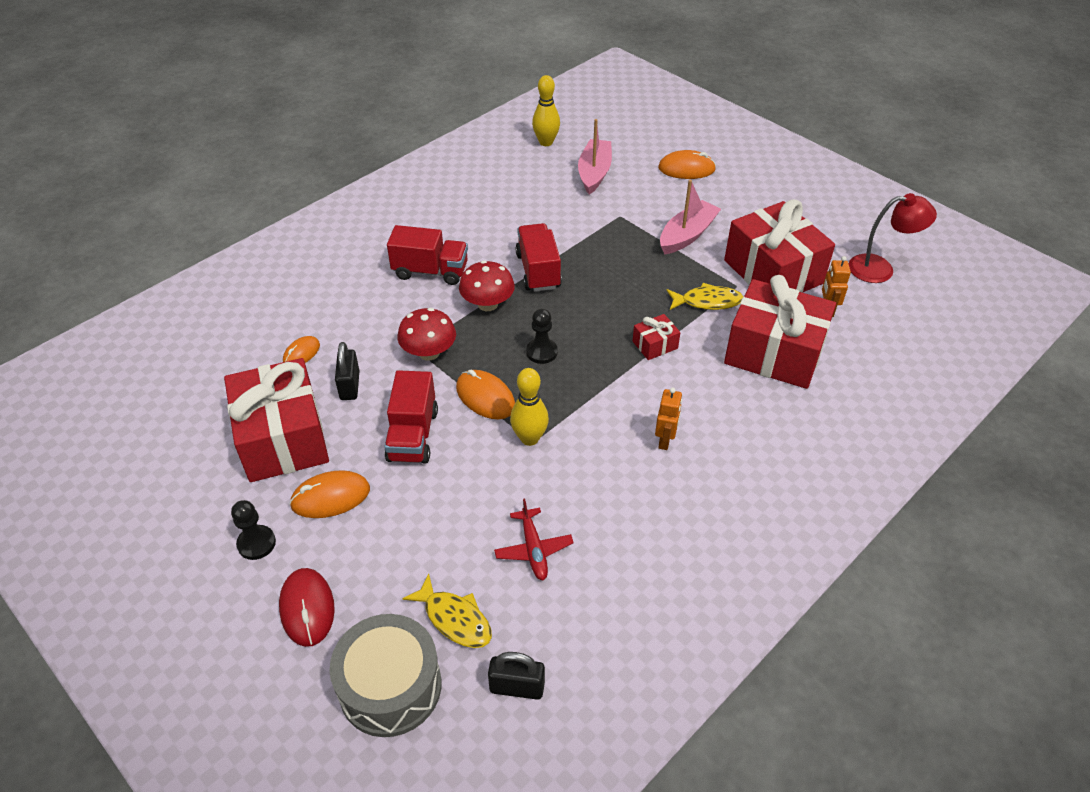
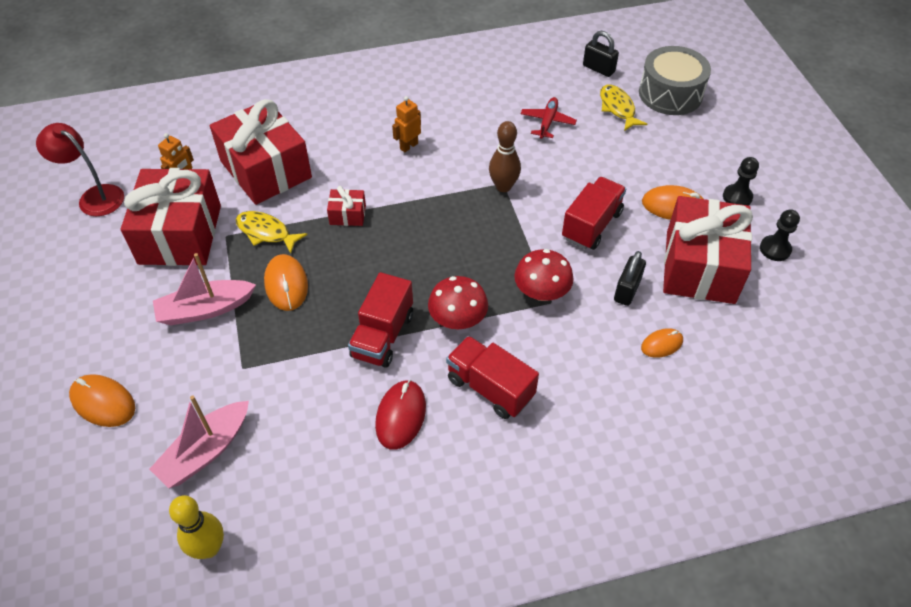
camera: 150 degrees left, 5 degrees up
(307, 608) = (710, 147): red mouse -> red mouse (401, 416)
(485, 397) = (517, 231): orange mouse -> orange mouse (286, 284)
(529, 438) = (503, 186): yellow bowling pin -> brown bowling pin
(541, 352) = (444, 249): black pawn -> black pawn (775, 249)

